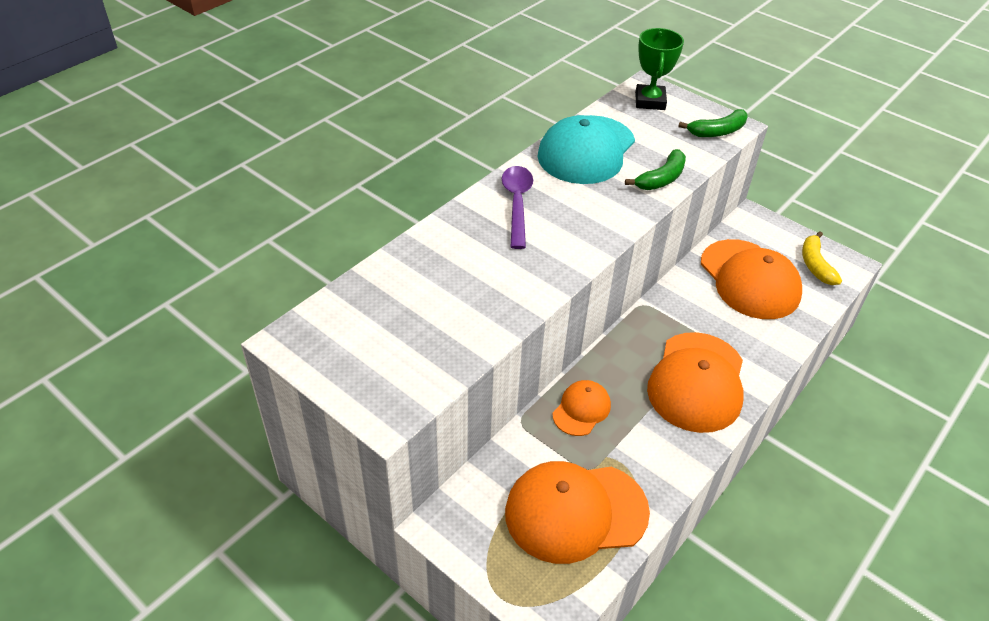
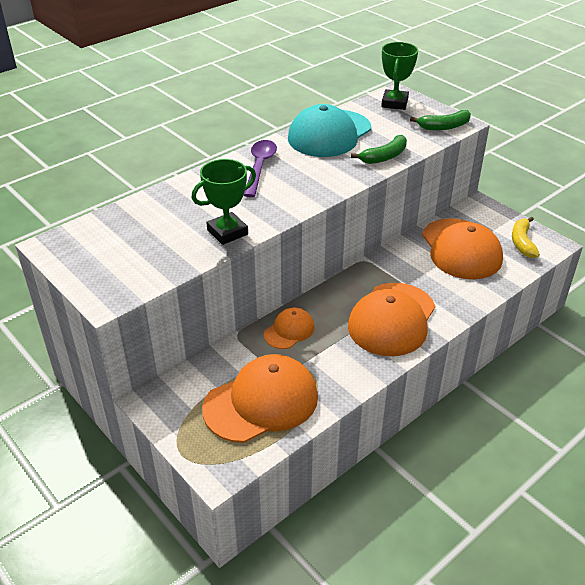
camera: 10 degrees right, 5 degrees down
(507, 302) = (227, 232): none -> green trophy
(575, 512) = (261, 402): orange cap -> orange cap turned 150 degrees clockwise

